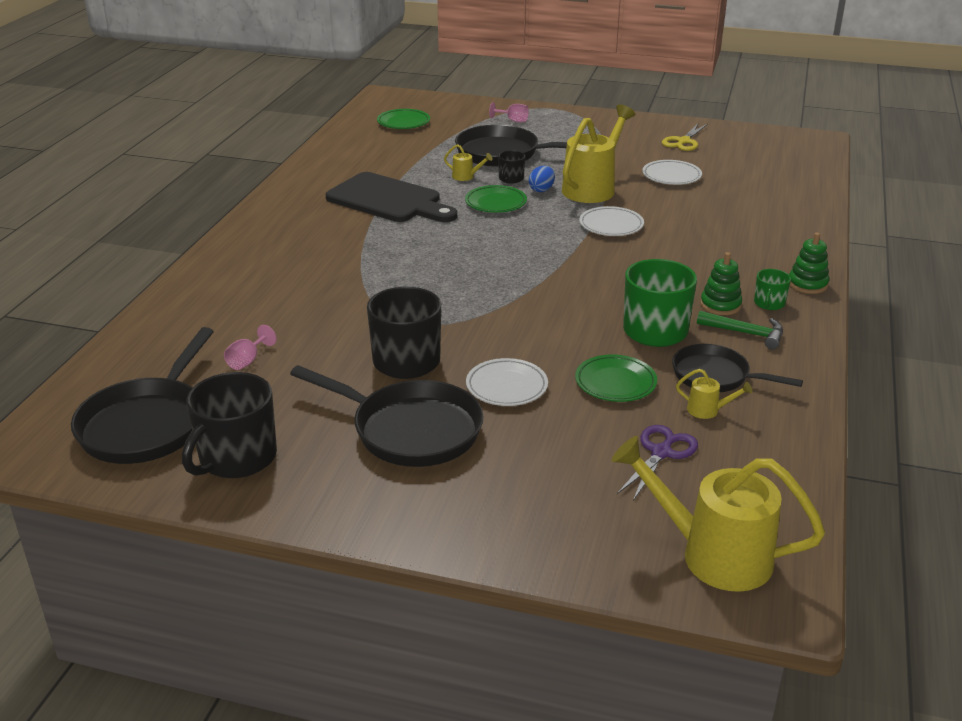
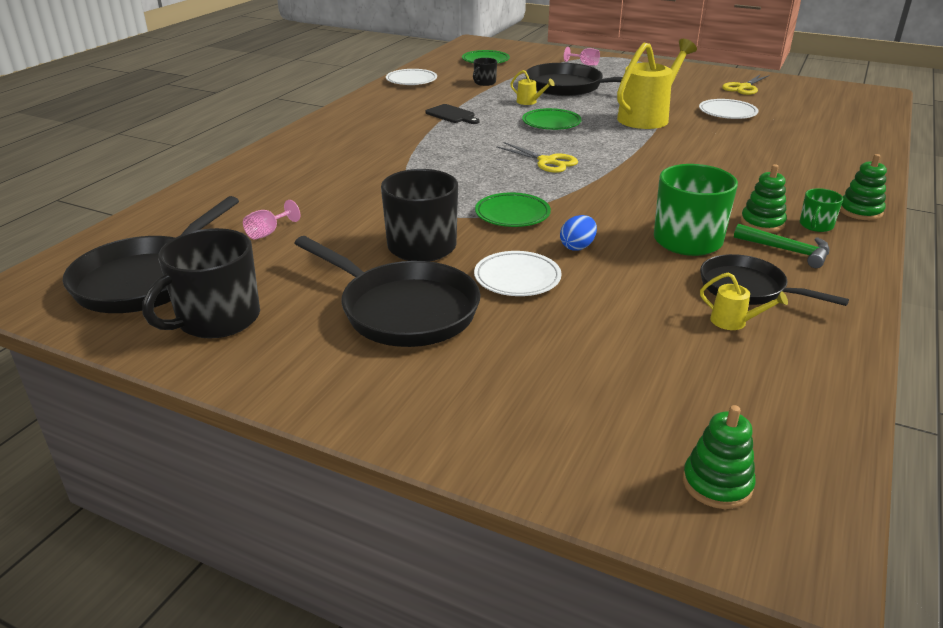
camera: 10 degrees right, 0 degrees up
(388, 200) = (452, 115): black cutting board -> black cutting board, size x0.47
(503, 252) = (547, 161): none -> yellow scissors
(510, 179) = (571, 106): black mug -> black mug (484, 83)
(541, 190) = (598, 116): blue egg -> blue egg (577, 247)
(611, 225) = (659, 147): white plate -> white plate (411, 80)
(615, 383) = (635, 285): green plate -> green plate (512, 214)
(661, 453) = (672, 360): purple scissors -> none
(713, 555) = (717, 484): yellow watering can -> green stacking toy

